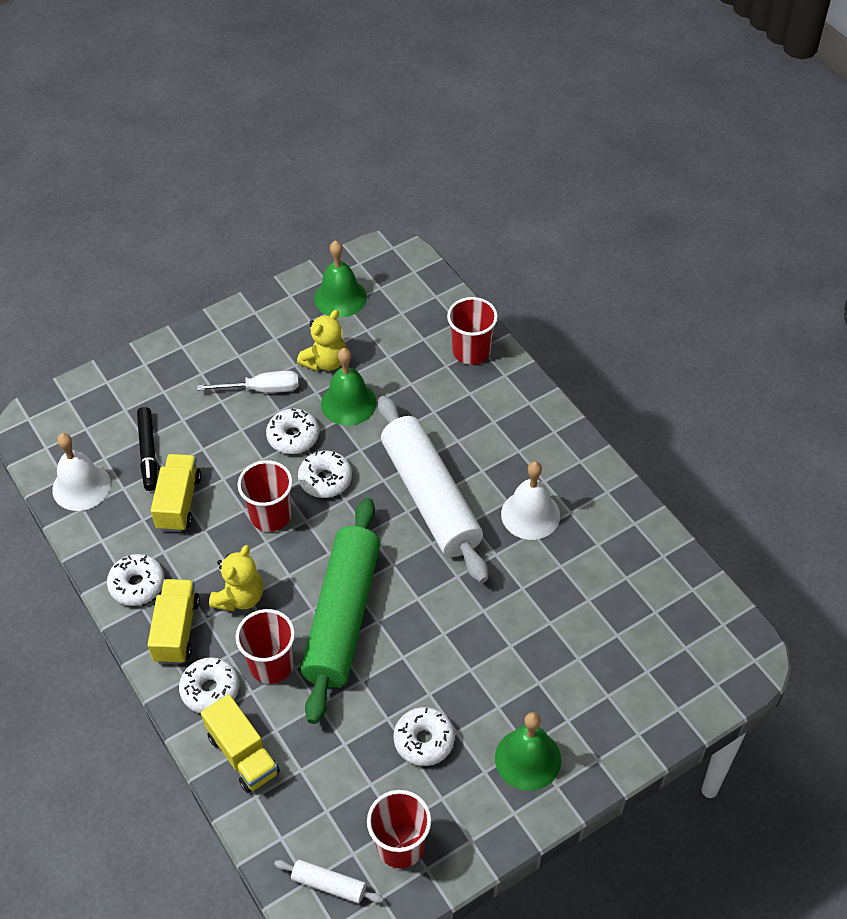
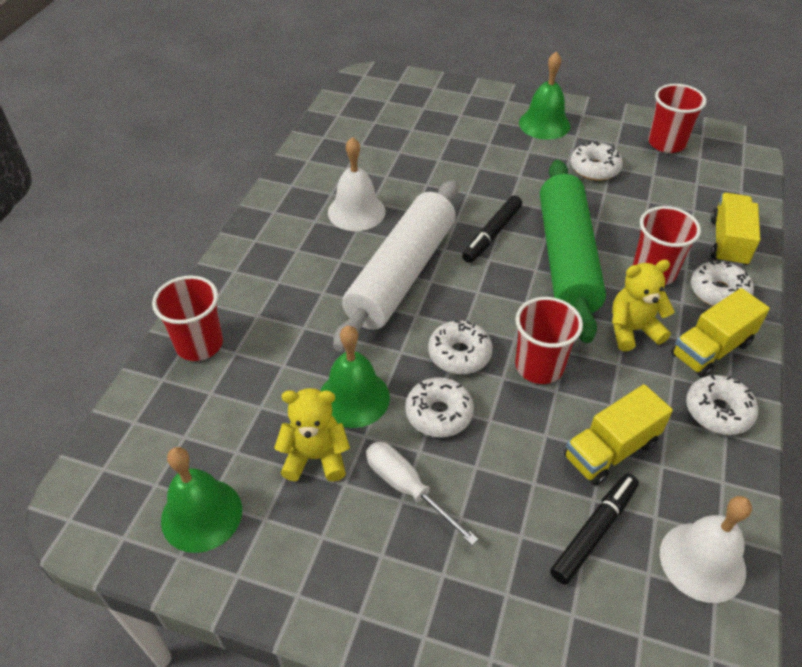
camera: 130 degrees left, 5 degrees down
(329, 884) = (730, 157): white rolling pin -> none
(343, 616) = (566, 258): green rolling pin -> green rolling pin turned 60 degrees counterclockwise
(417, 587) = (492, 234): none -> black marker

